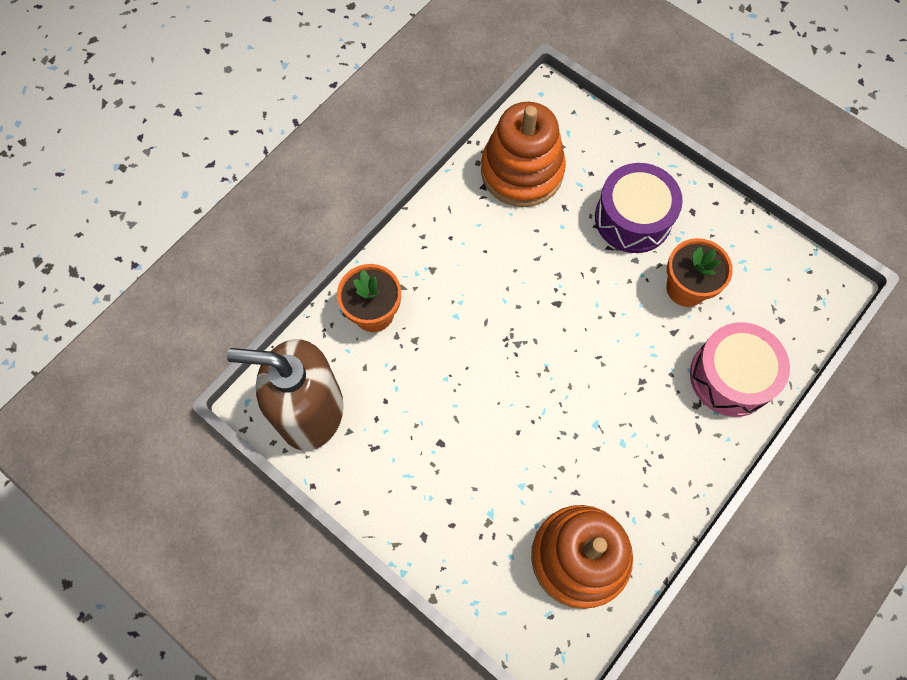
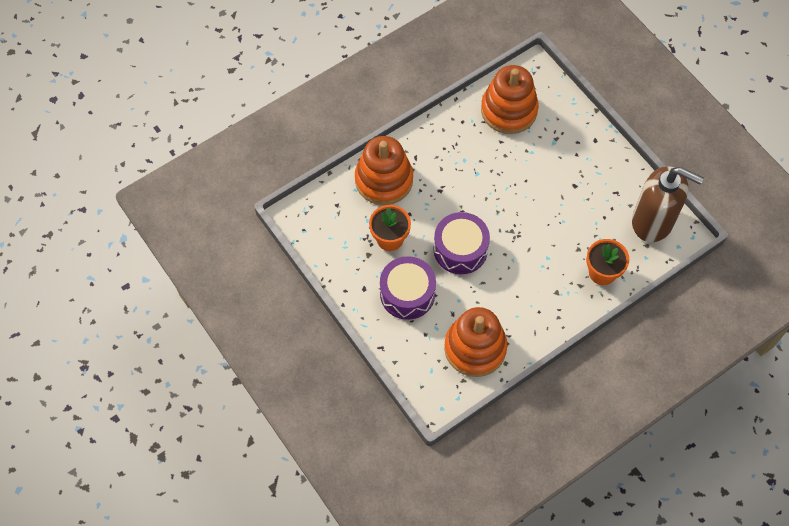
camera: 165 degrees left, 5 degrees down
(582, 297) = (460, 249): none -> purple drum
(731, 376) = (384, 180): pink drum -> orange stacking toy

